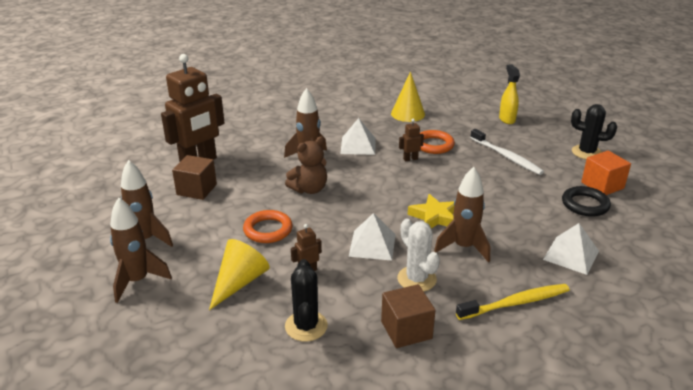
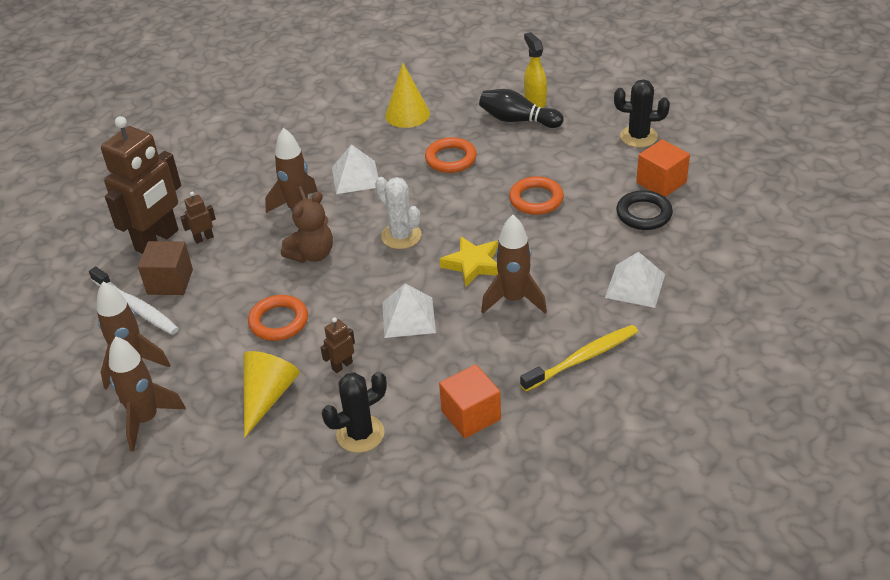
camera: 10 degrees left, 10 degrees up
(306, 326) = (360, 434): black cactus -> black cactus turned 75 degrees clockwise
(406, 330) = (471, 415): brown cube -> orange cube
(410, 159) = (426, 186): brown robot -> brown robot (203, 238)
(416, 279) = (469, 351): white cactus -> white cactus (401, 236)
(491, 129) = (517, 120): none -> black bowling pin
(496, 181) = (536, 199): none -> orange ring
(506, 157) = (543, 160): white toothbrush -> white toothbrush (136, 307)

